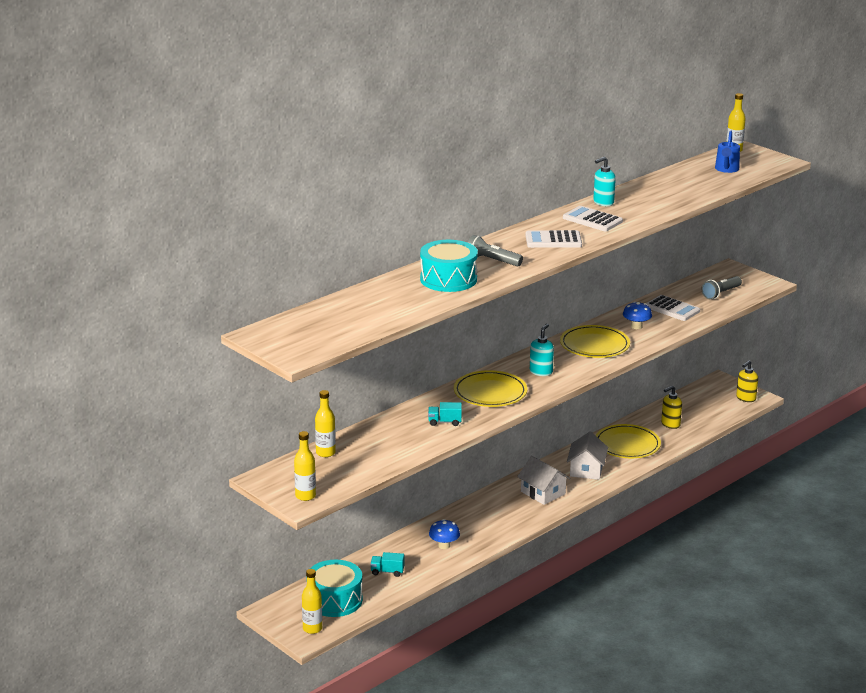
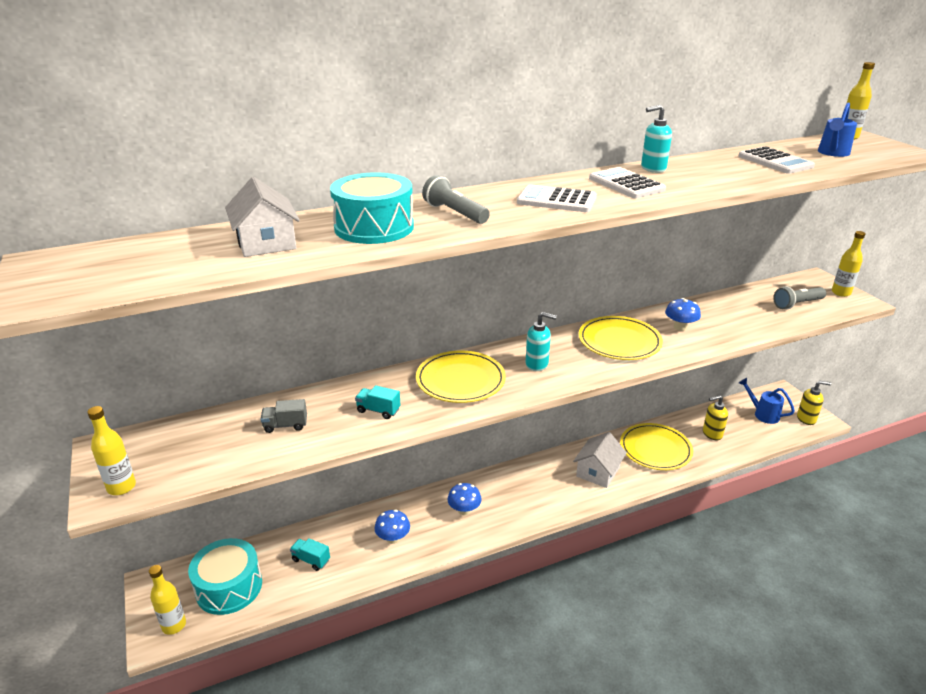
camera: 20 degrees right, 5 degrees up
(325, 453) = (209, 425): yellow bottle -> yellow bottle (841, 293)
(384, 443) = (285, 425): none -> grey truck
(490, 517) = (464, 510): none -> blue mushroom
(541, 372) = (537, 364): turquoise soap dispenser -> turquoise soap dispenser turned 60 degrees clockwise
(543, 493) = (537, 491): white house -> white house (266, 242)
(672, 309) = (731, 313): white calculator -> white calculator (775, 161)
(708, 401) = (763, 414): none -> blue watering can
(745, 398) = (806, 419): yellow soap dispenser -> yellow soap dispenser turned 150 degrees counterclockwise

